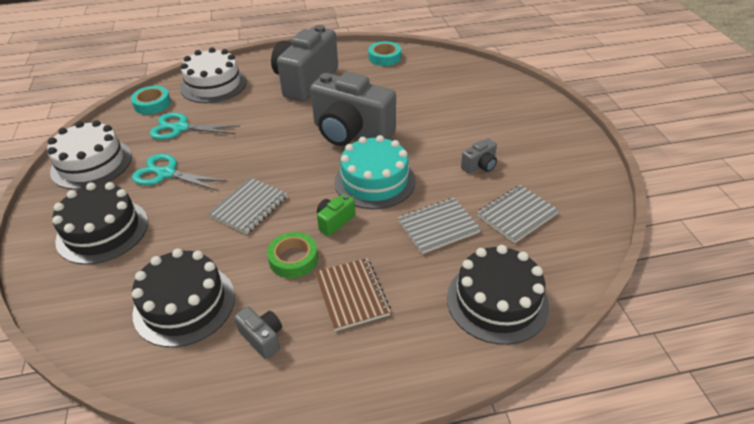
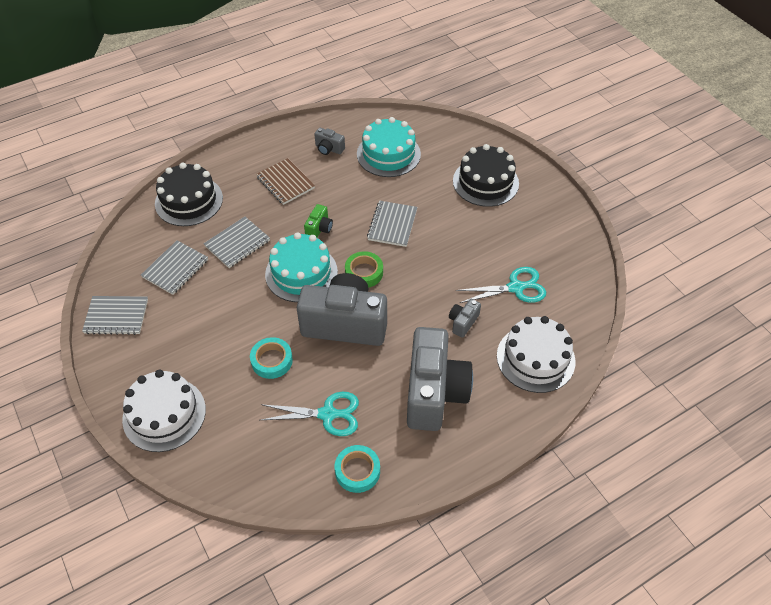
camera: 160 degrees right, 10 degrees up
(92, 164) = (555, 231): white cake -> white cake (164, 414)
(152, 104) = (574, 312): turquoise tape -> turquoise tape (272, 361)
(166, 173) = (484, 237): turquoise scissors -> turquoise scissors (328, 414)
(184, 304) = (388, 154): black cake -> turquoise cake
(293, 259) = (335, 195): green tape -> green tape (364, 273)
(480, 166) = (210, 312): grey camera -> grey camera (463, 322)
(582, 182) = (116, 316): none -> grey notebook

